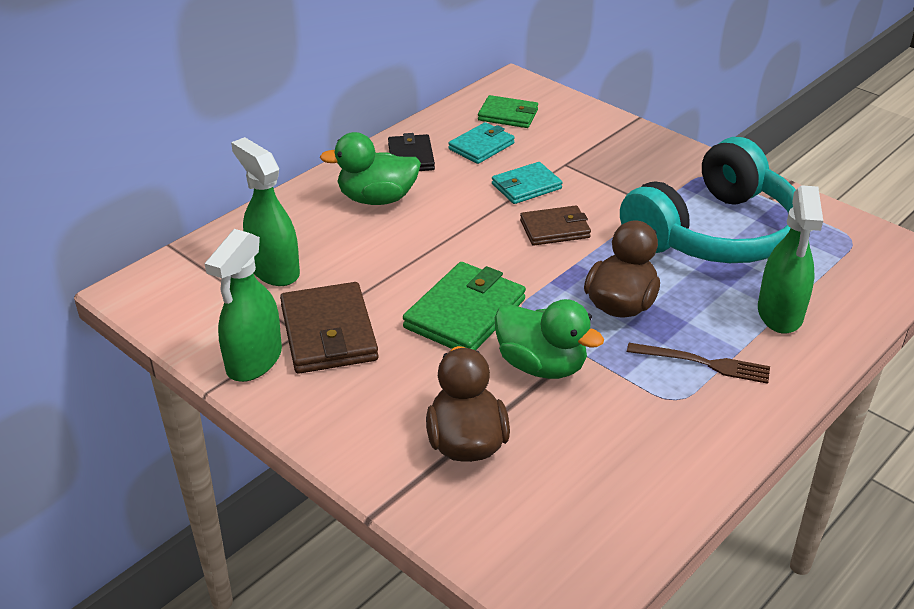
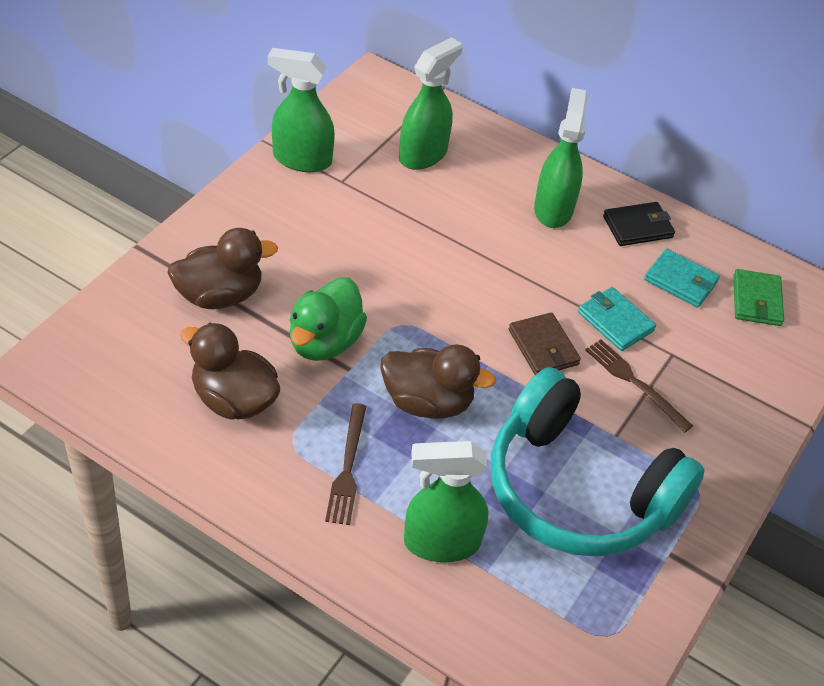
camera: 75 degrees right, 10 degrees up
(329, 333) = (345, 198): brown wallet -> none
(377, 199) = (553, 209): green duck -> green spray bottle
(465, 313) = (389, 284): green wallet -> none
(597, 187) = (635, 383): none -> brown fork
(620, 439) = (234, 400): none -> brown duck

